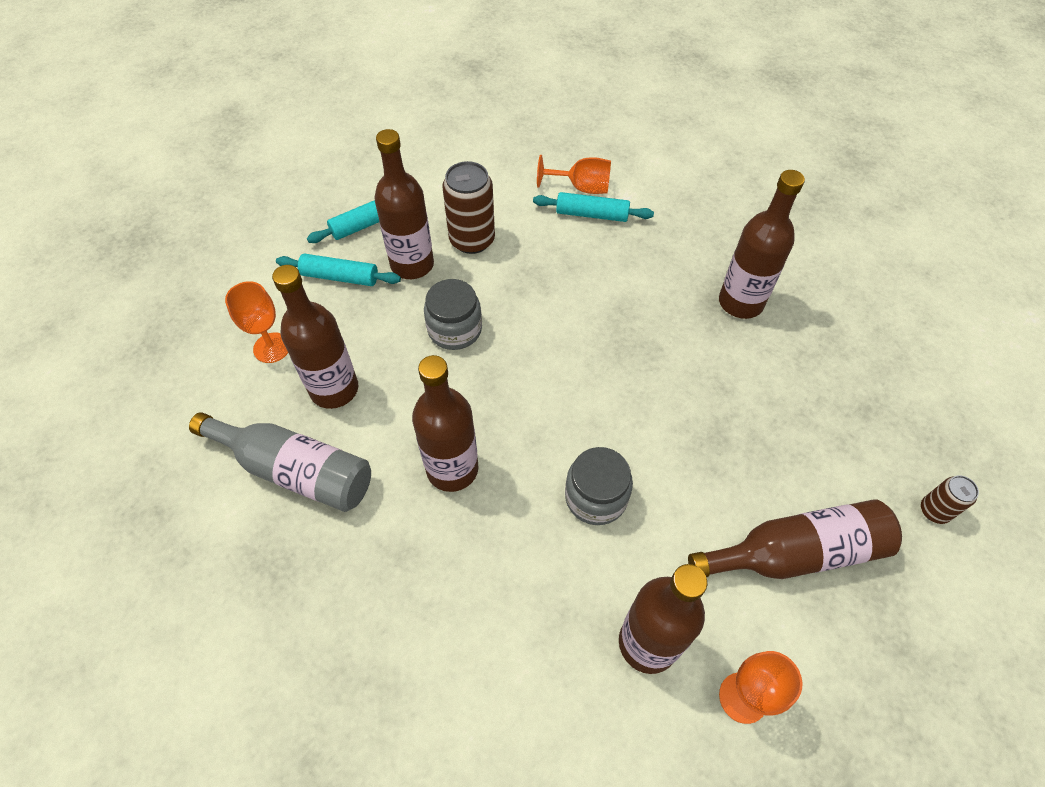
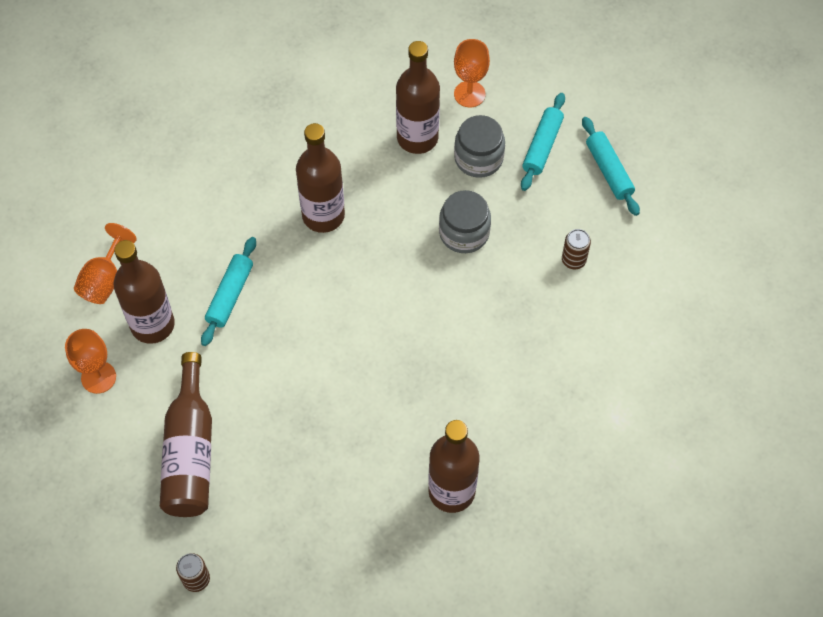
camera: 100 degrees right, 5 degrees up
(296, 470) = (346, 110): grey bottle -> none
(412, 264) = (548, 205): brown bottle -> none
(472, 240) = (573, 260): brown can -> brown can, size x0.54
(581, 187) = (637, 376): orange goblet -> orange goblet (104, 279)
(592, 214) = (595, 378): turquoise rolling pin -> turquoise rolling pin (230, 295)
(596, 497) = (274, 314): grey jar -> grey jar (478, 158)

